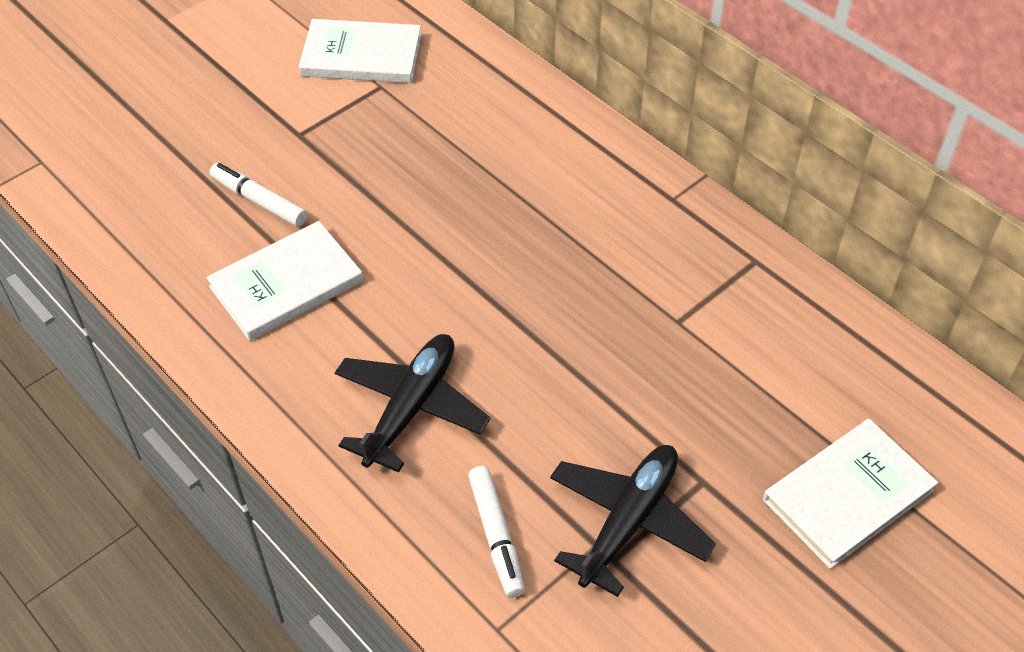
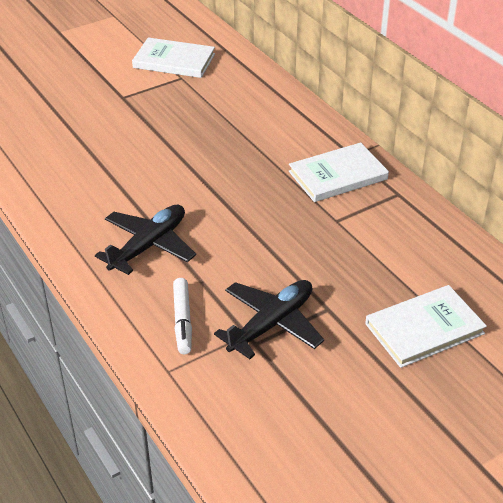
camera: 10 degrees right, 10 degrees down
(259, 201) = (87, 128): white marker -> none
(286, 284) = (90, 173): white book -> white book (338, 175)

